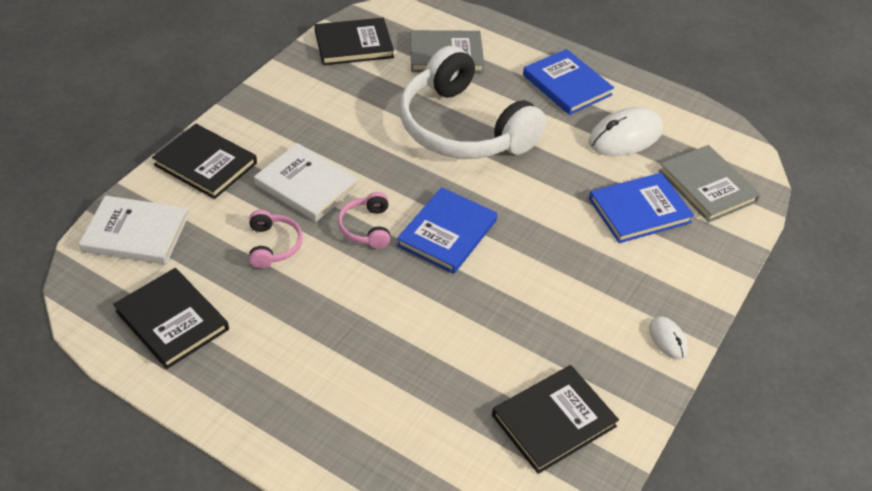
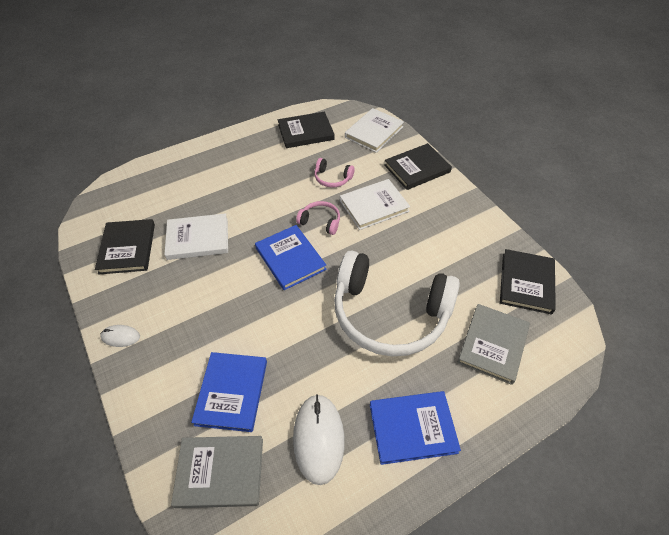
camera: 120 degrees right, 5 degrees up
(463, 128) = (389, 314): white headphones -> white headphones turned 150 degrees counterclockwise
(481, 345) = (198, 239): none -> white book

